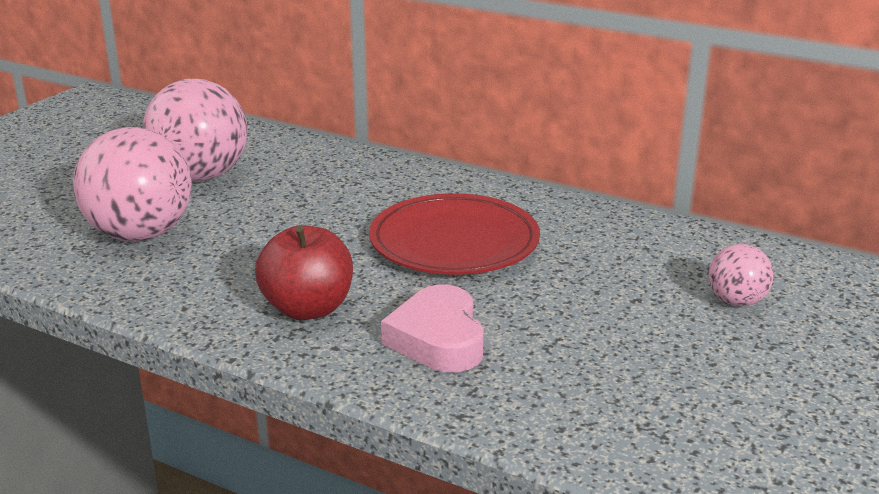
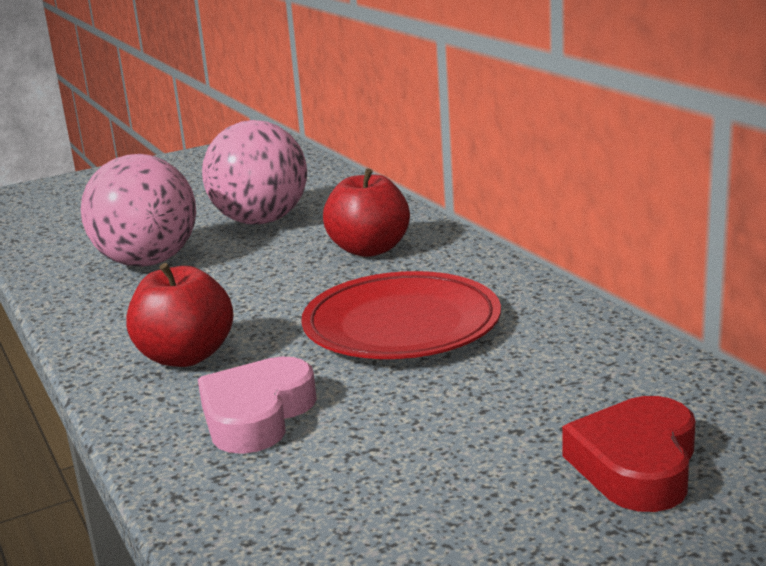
camera: 35 degrees right, 5 degrees down
(341, 185) = (369, 249): none -> red apple
(736, 301) = (636, 465): pink ball -> red heart

